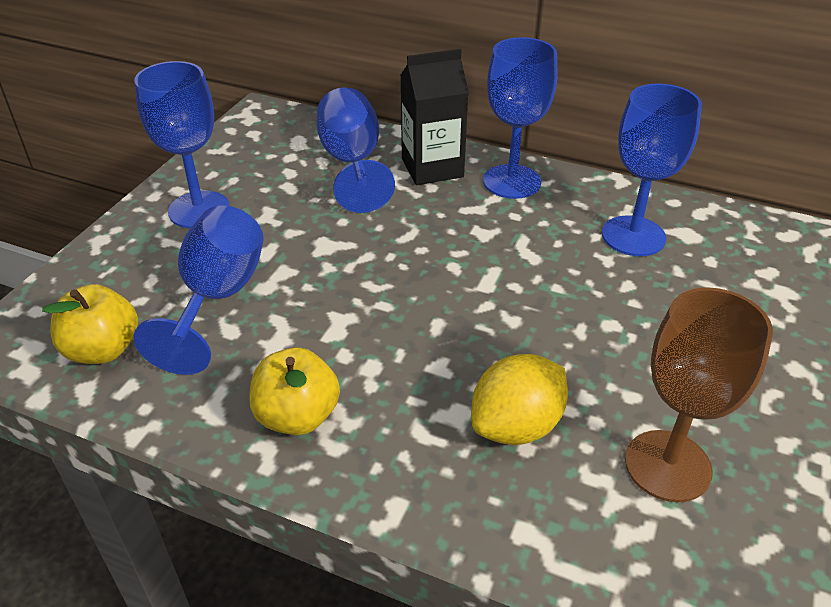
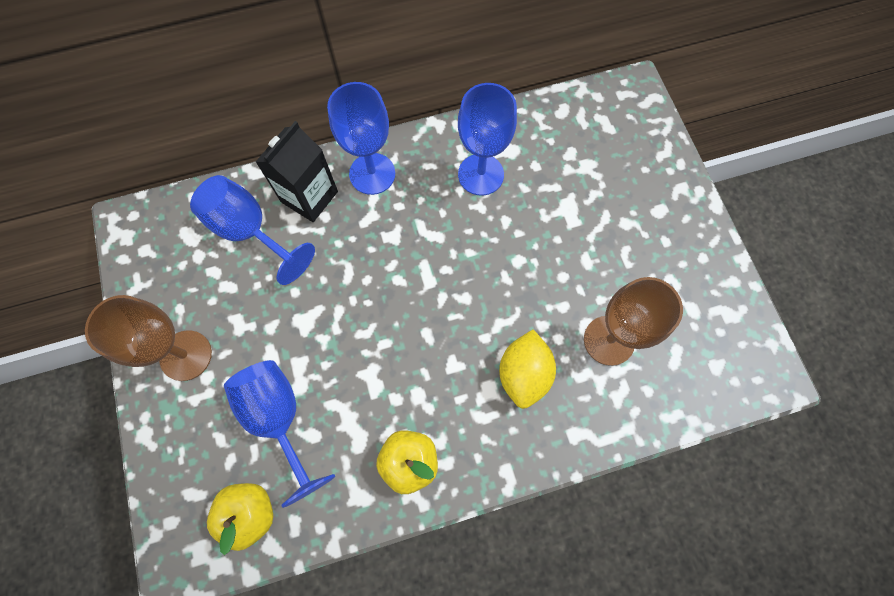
camera: 40 degrees left, 30 degrees up
(199, 210) = (186, 355): blue goblet -> brown goblet

